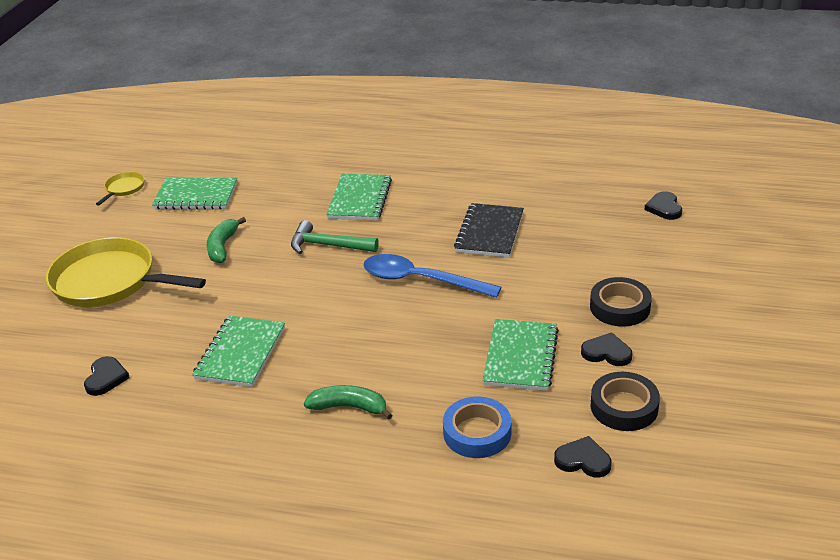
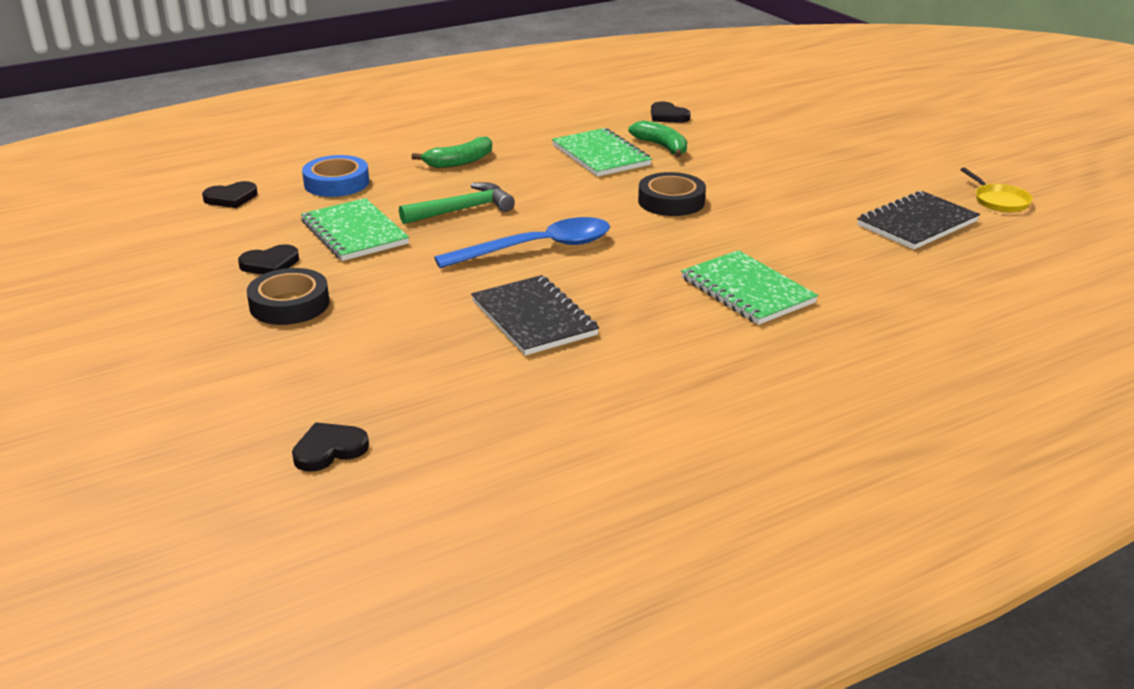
camera: 135 degrees right, 5 degrees down
(110, 281) = (807, 149): yellow pan -> none
(196, 196) = (917, 223): green notebook -> black notebook
(222, 247) = (780, 200): green banana -> green banana (662, 146)
(328, 245) = (685, 239): green hammer -> green hammer (462, 210)
(624, 407) = (220, 236): black tape -> black tape (671, 201)
(664, 208) = (329, 450): black heart -> black heart turned 75 degrees counterclockwise

